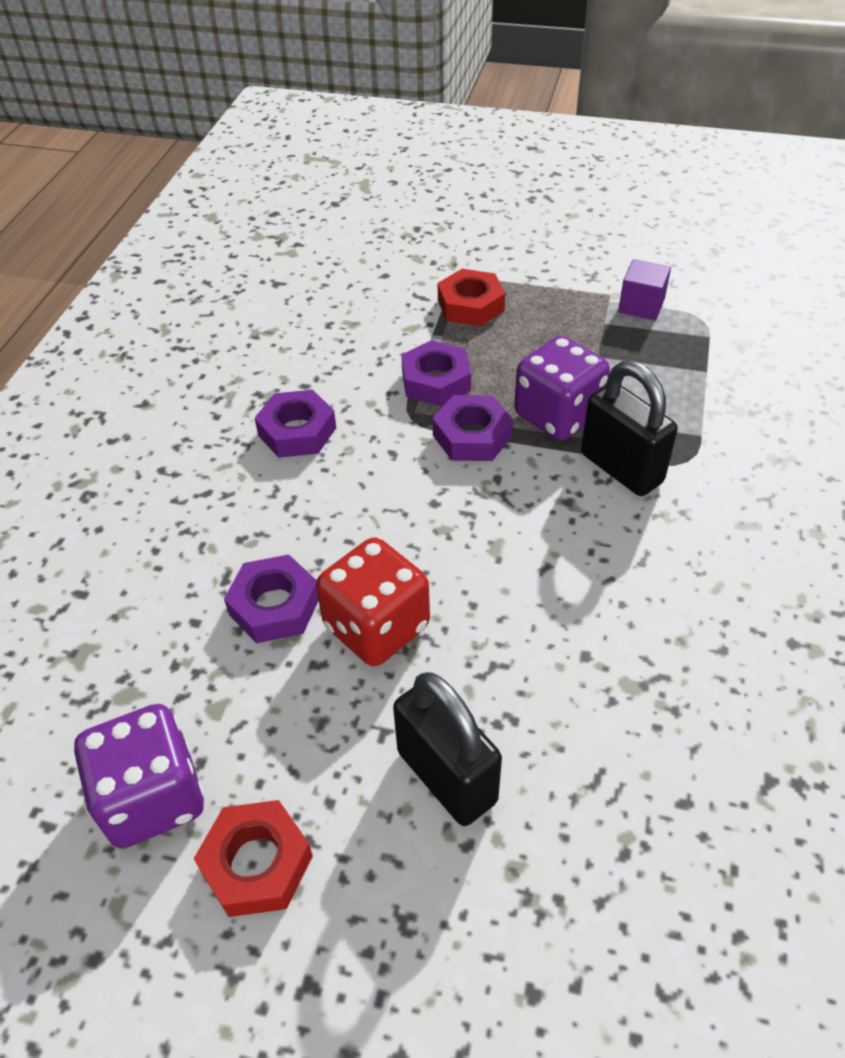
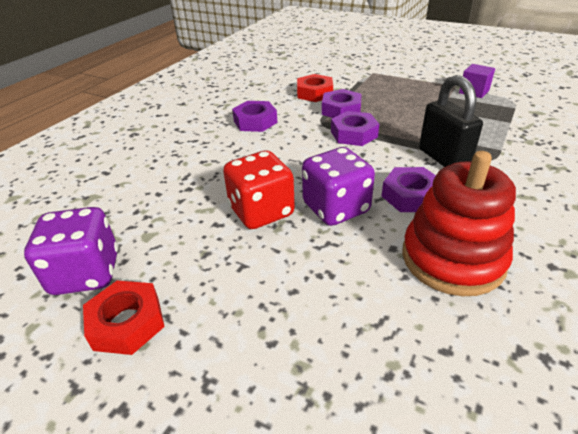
camera: 15 degrees right, 10 degrees down
(275, 606) = (206, 193): purple nut -> purple nut (411, 196)
(447, 776) = (273, 298): black padlock -> none
(470, 305) = (372, 83): red nut -> red nut (315, 93)
(557, 415) = (409, 131): purple dice -> purple dice (336, 208)
(667, 657) = (452, 258): none -> red stacking toy

